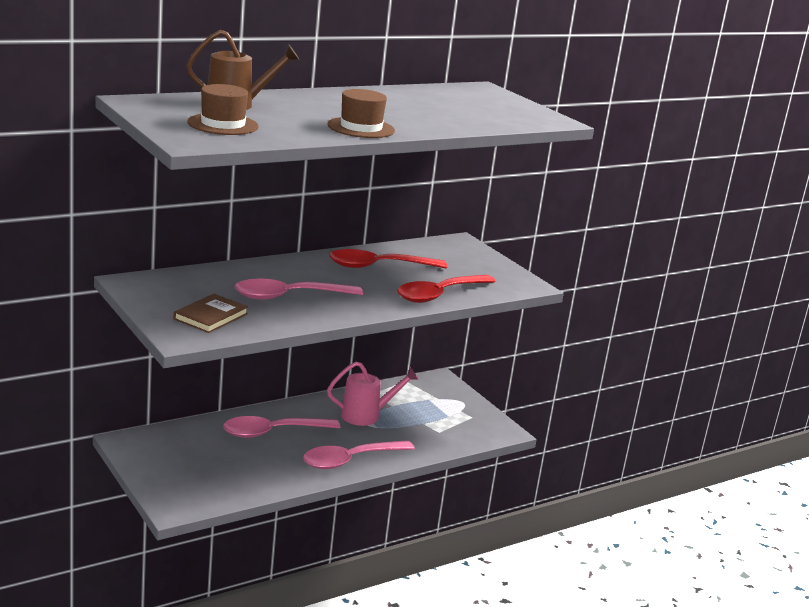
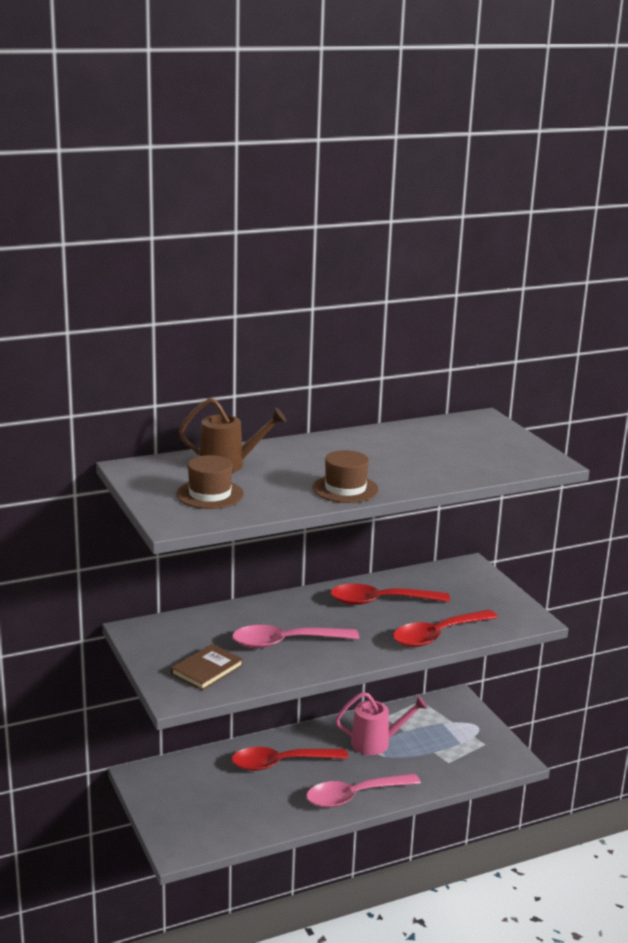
camera: 10 degrees right, 0 degrees up
(272, 432) = (280, 763): pink spoon -> red spoon

